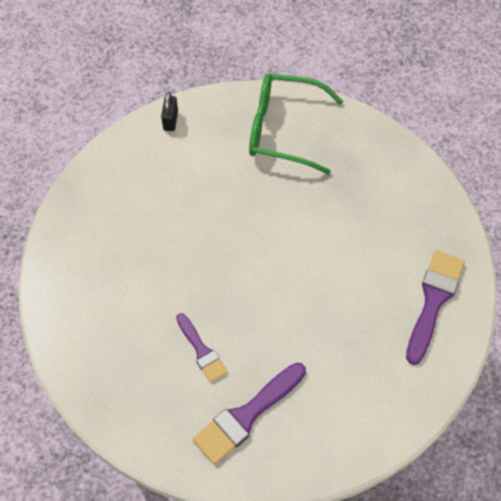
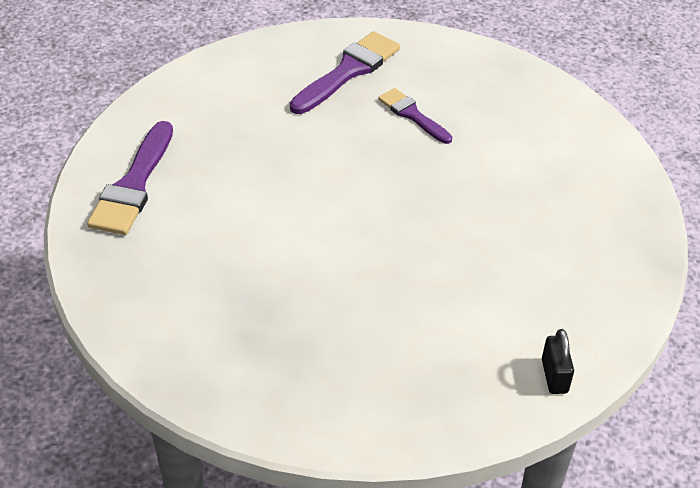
camera: 170 degrees right, 15 degrees down
(283, 130) = (364, 382): green glasses -> none

